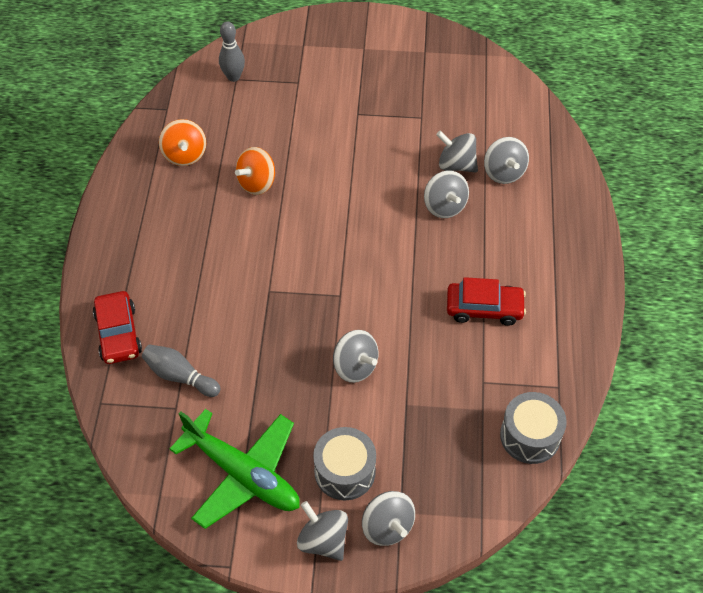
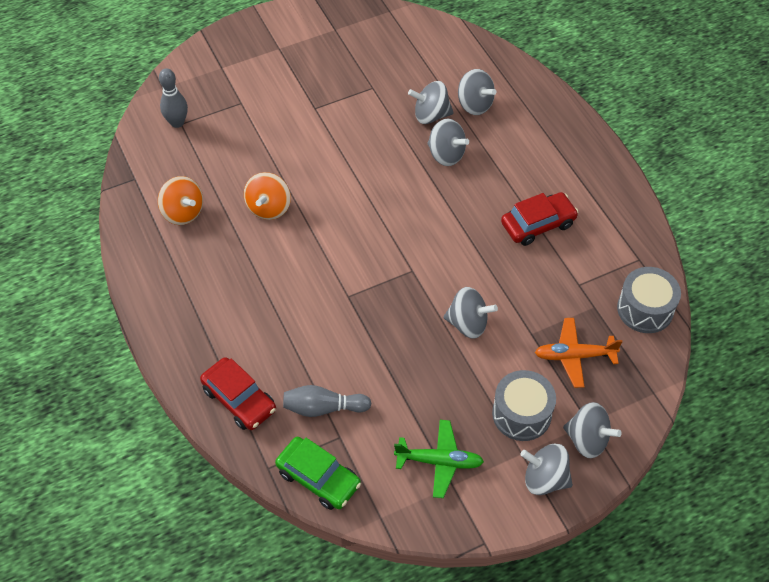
camera: 30 degrees left, 0 degrees up
(134, 433) = (318, 478): none -> green car
(243, 474) = (439, 461): green plane -> green plane, size x0.61
(430, 444) = (574, 356): none -> orange plane

